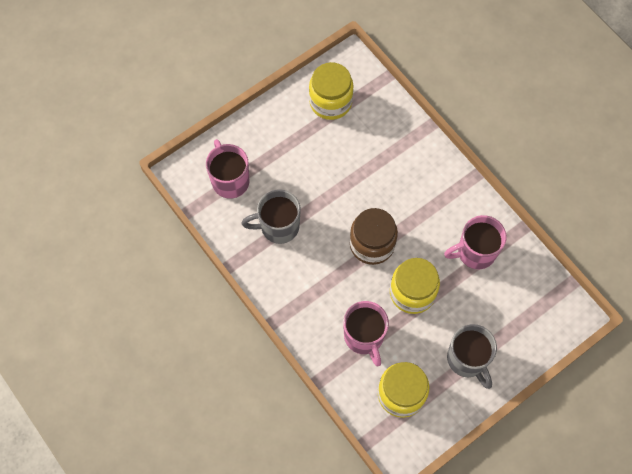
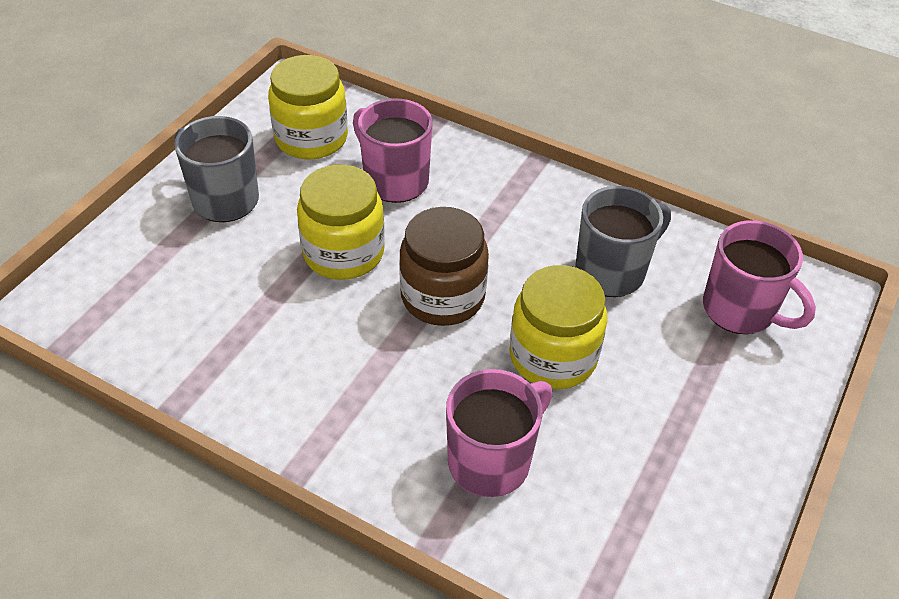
camera: 155 degrees right, 20 degrees down
(330, 102) = (665, 519): yellow jar -> yellow jar (553, 356)
(475, 252) = (253, 342): pink mug -> pink mug (491, 461)

